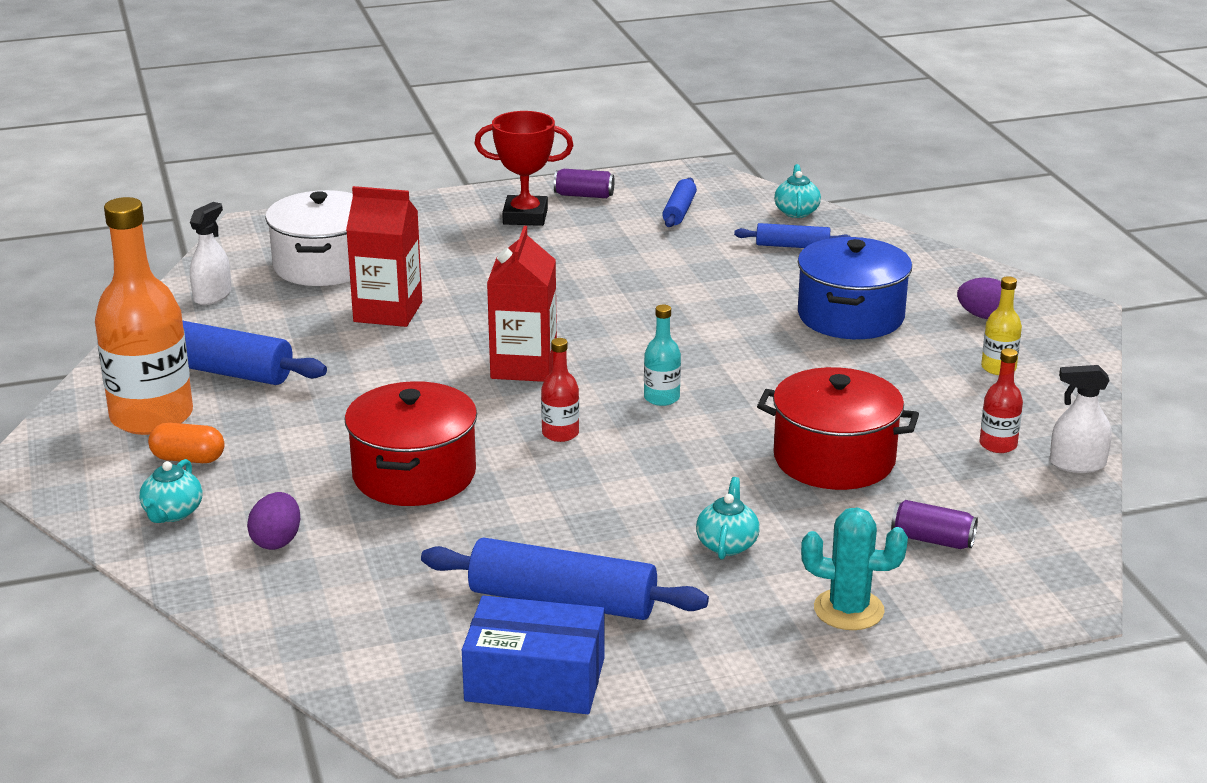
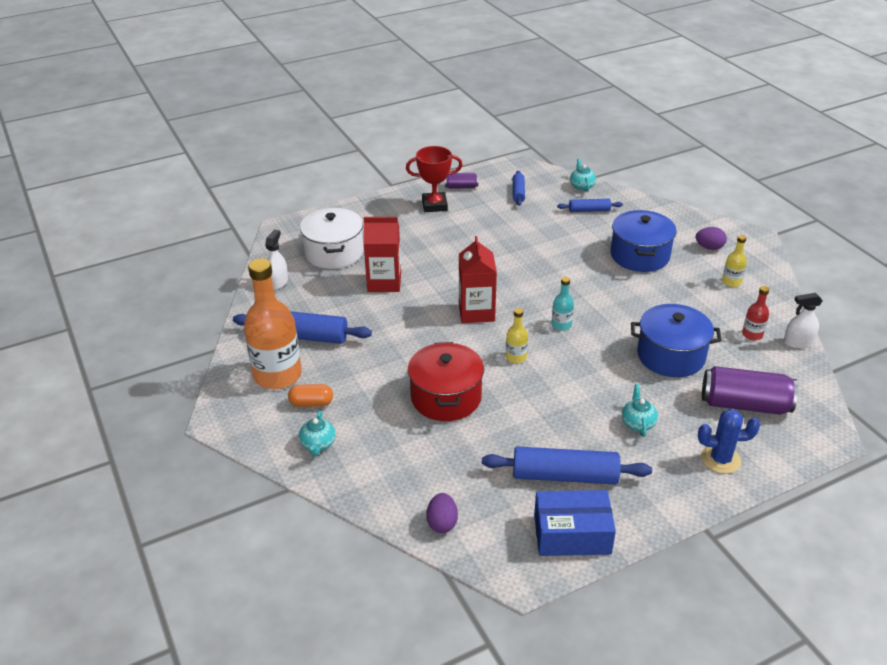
camera: 10 degrees left, 10 degrees up
(276, 541) = (387, 456): purple egg -> purple egg (442, 523)
(560, 433) = (516, 357): red bottle -> yellow bottle
(834, 459) = (671, 356): red pot -> blue pot
(848, 610) = (720, 459): turquoise cactus -> blue cactus
(932, 540) = (744, 404): purple can -> purple can, size x1.94

